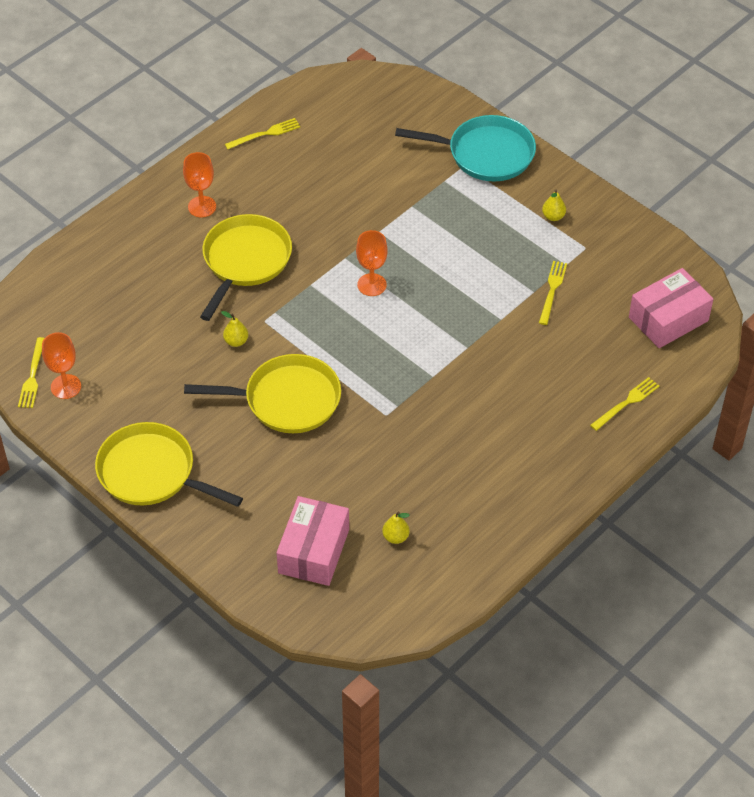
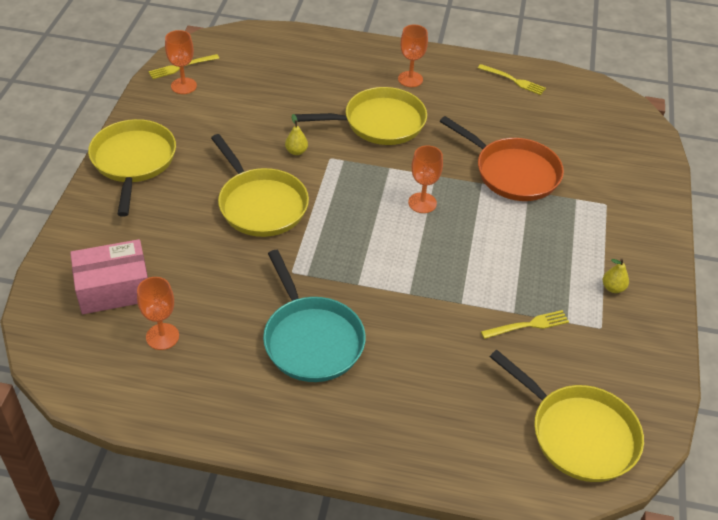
camera: 55 degrees right, 5 degrees down
(382, 203) = (513, 172): none -> orange pan
(395, 537) = (162, 336): yellow pear -> orange goblet
(485, 154) = (633, 212): turquoise pan -> turquoise pan (311, 339)
(626, 403) = (444, 445): yellow fork -> none
(668, 319) = (578, 434): pink box -> yellow pan

